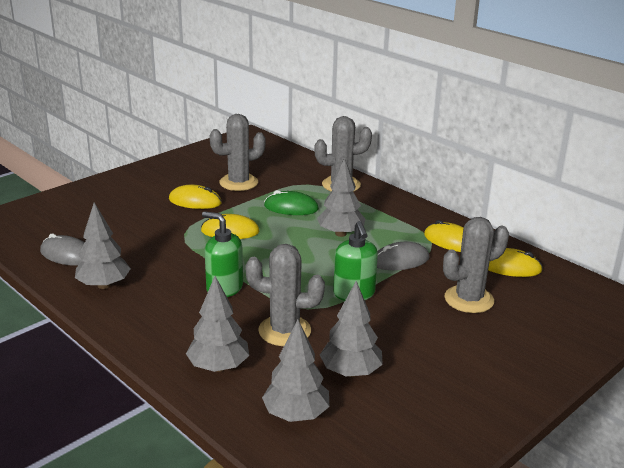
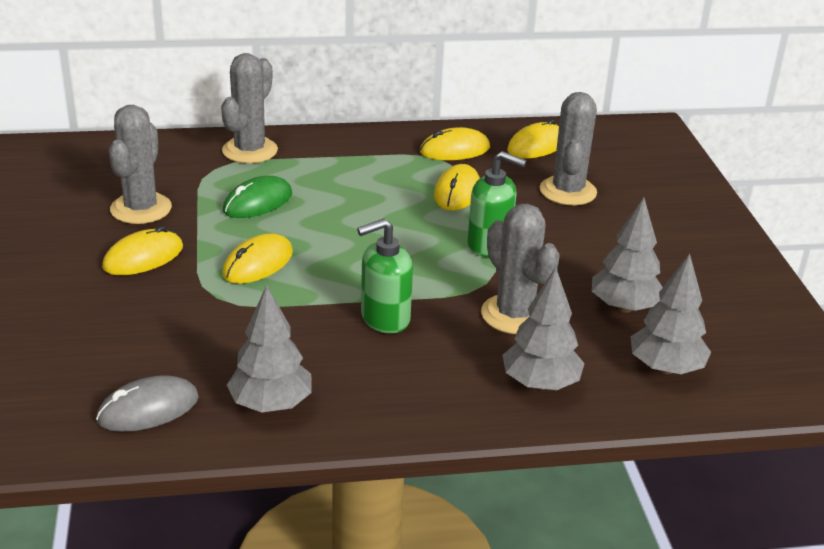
camera: 55 degrees left, 5 degrees up
(284, 331) = (514, 315): grey cactus -> grey cactus turned 75 degrees counterclockwise
(340, 233) = (359, 199): grey tree -> none
(400, 260) = (457, 192): grey mouse -> yellow mouse

